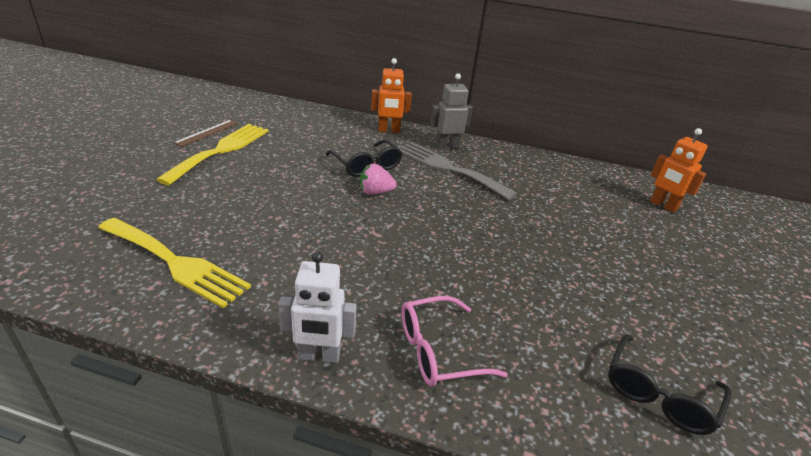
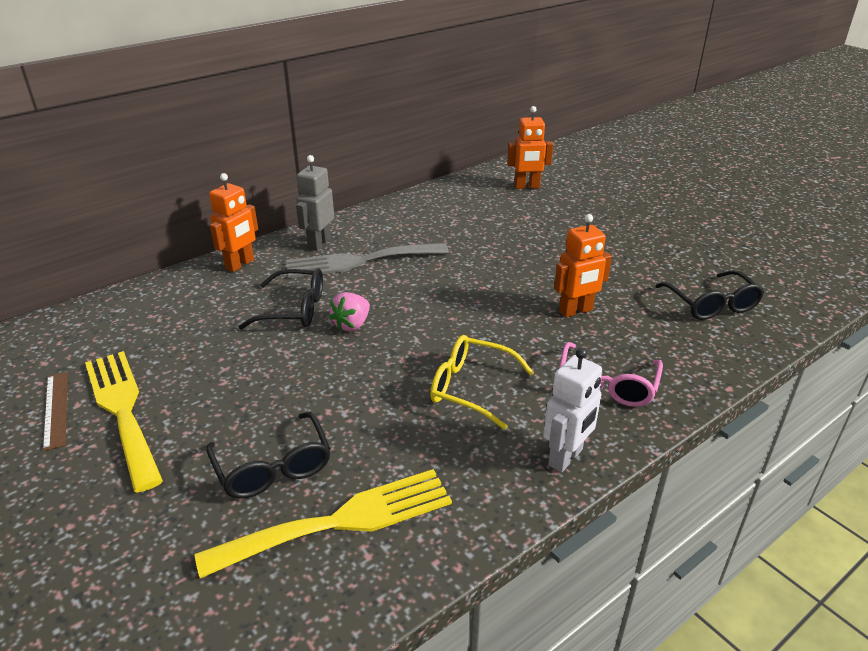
camera: 50 degrees left, 0 degrees up
(208, 218) = (273, 468): none -> black glasses
(359, 271) = (470, 388): none -> yellow glasses
(522, 295) = (576, 311): none -> orange robot

